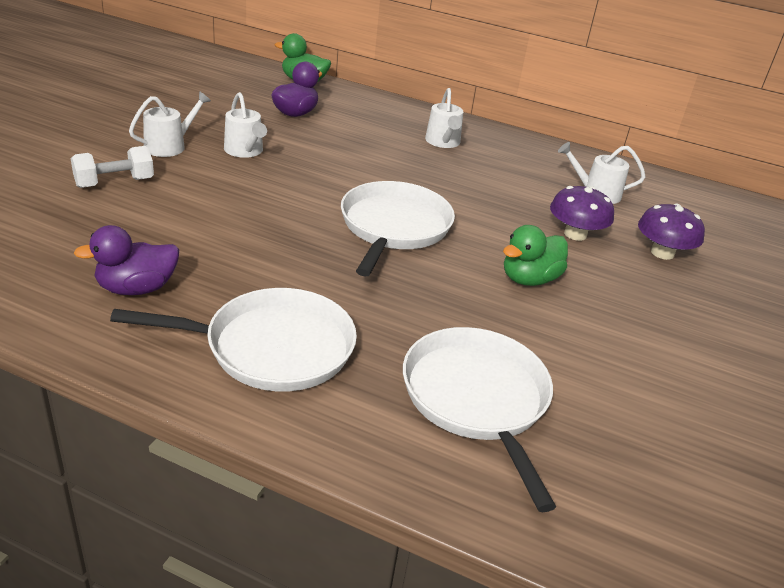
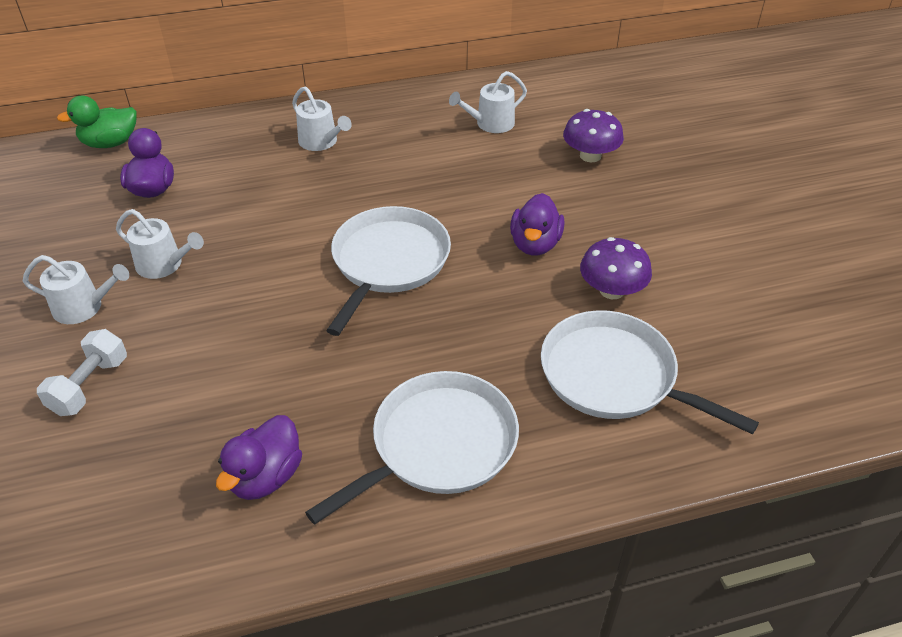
camera: 35 degrees left, 10 degrees up
(169, 146) = (83, 307): white watering can -> white watering can turned 90 degrees clockwise
(394, 227) = (388, 262): white pan -> white pan turned 45 degrees clockwise
(529, 279) = (535, 244): green duck -> purple duck
(575, 234) = (519, 177): purple mushroom -> purple mushroom (612, 290)

